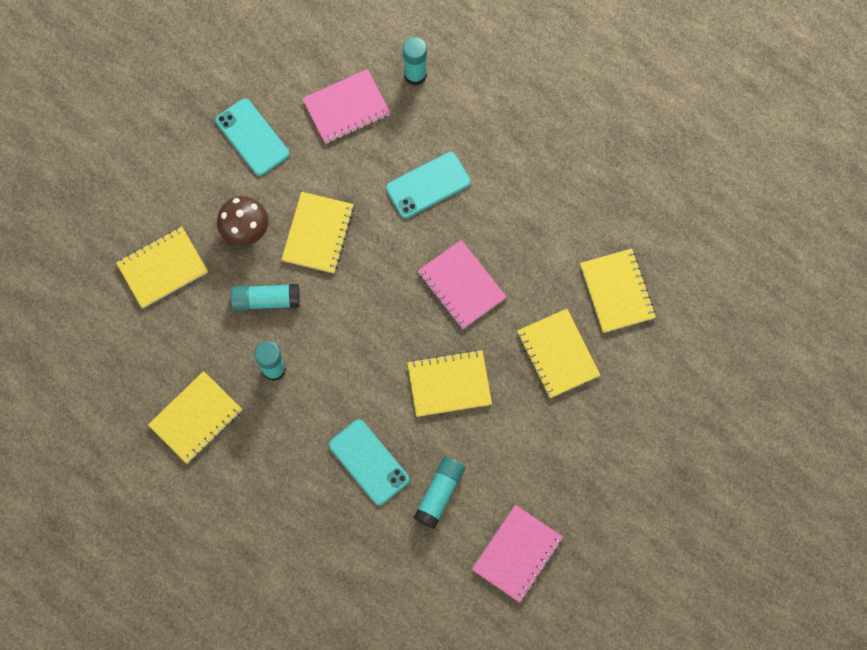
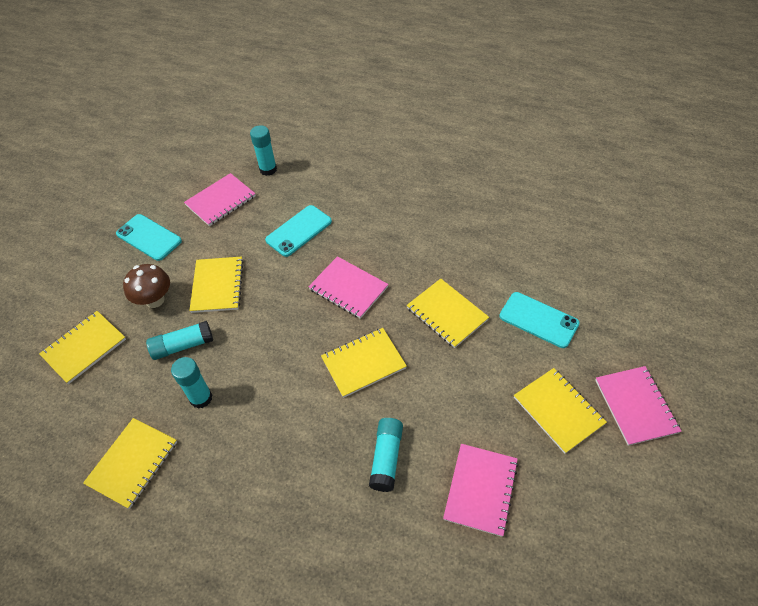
camera: 15 degrees left, 20 degrees down
(368, 462) = (310, 451): turquoise phone -> turquoise phone (538, 320)
(617, 291) = (474, 258): yellow notebook -> yellow notebook (558, 410)
(705, 523) = (635, 406): none -> pink notebook

